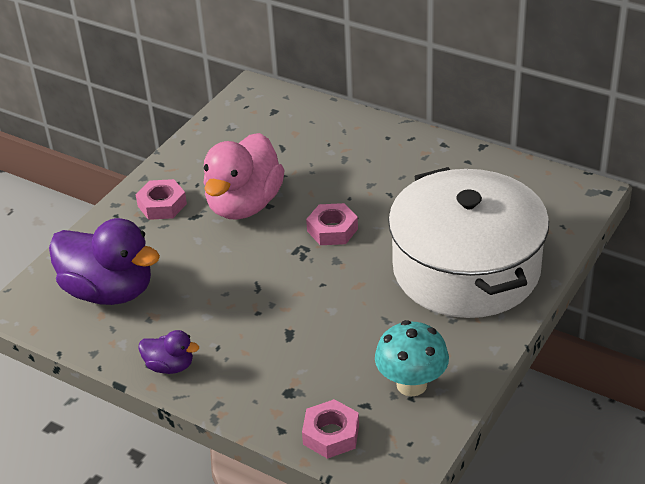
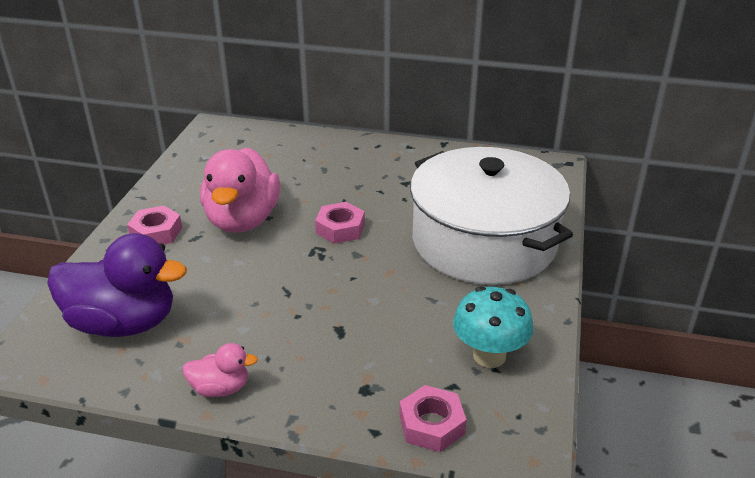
camera: 20 degrees left, 5 degrees down
(170, 366) = (220, 388): purple duck -> pink duck

